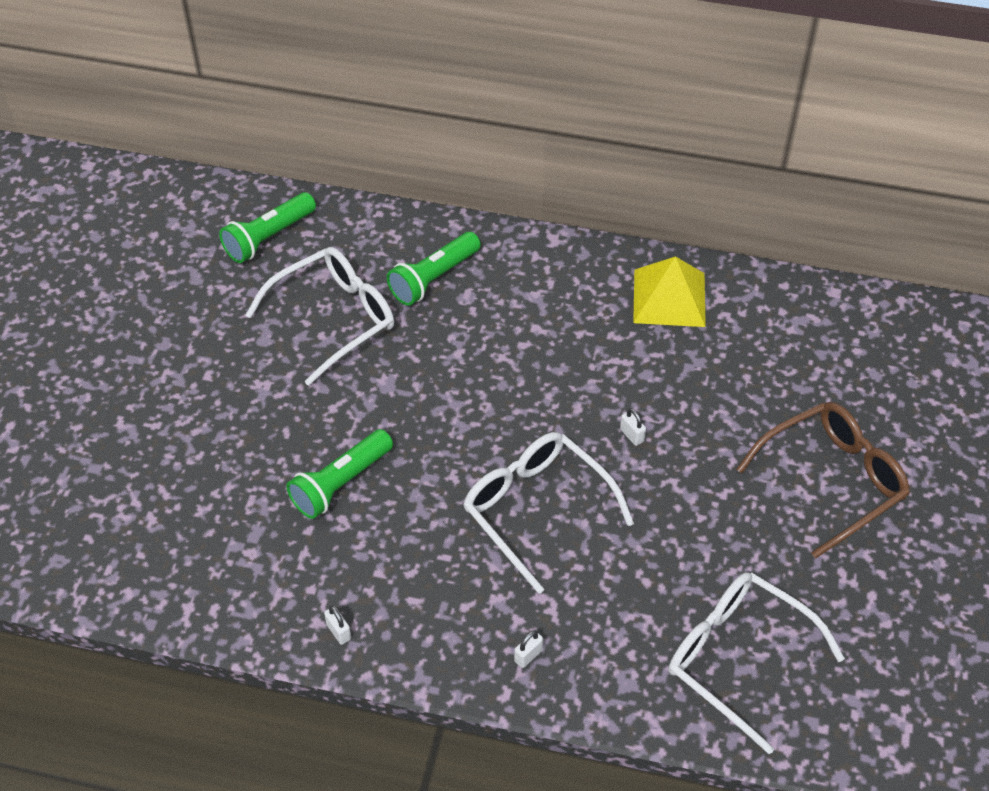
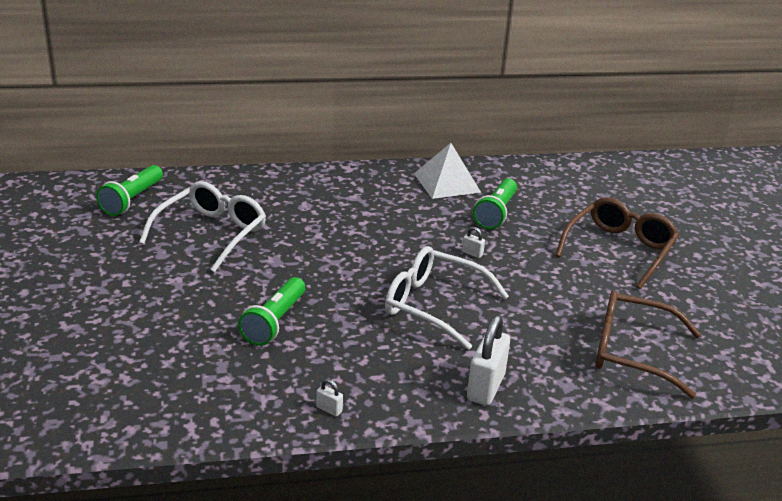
camera: 25 degrees left, 20 degrees down
(433, 278) = (274, 200): green flashlight -> green flashlight (496, 213)
(528, 655) = (485, 387): white padlock -> white padlock, size x2.29
(669, 298) = (447, 182): yellow pyramid -> white pyramid
(738, 658) = (632, 352): white glasses -> brown glasses

